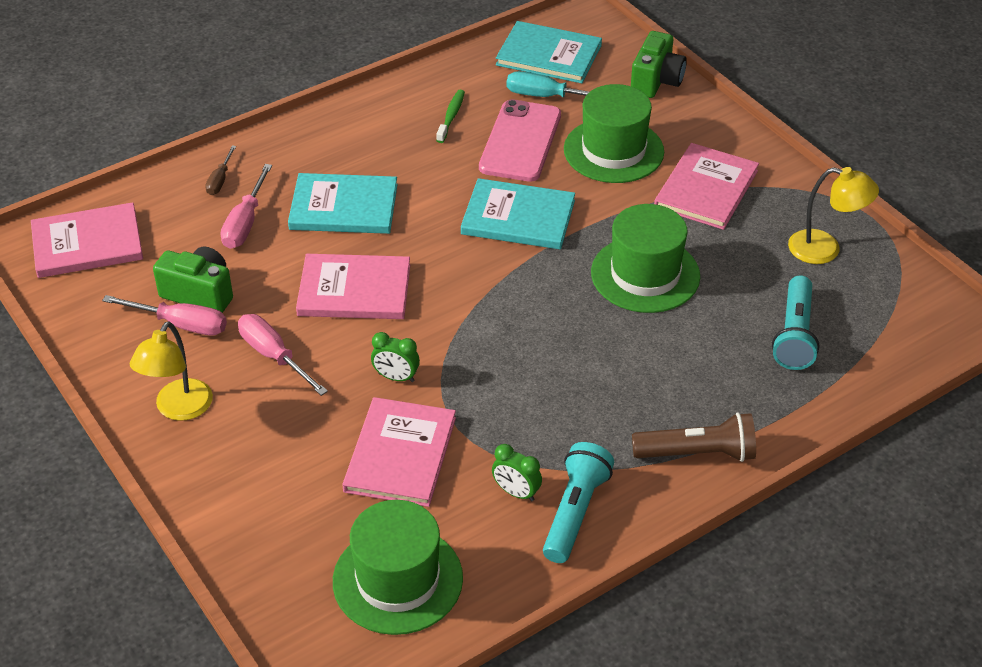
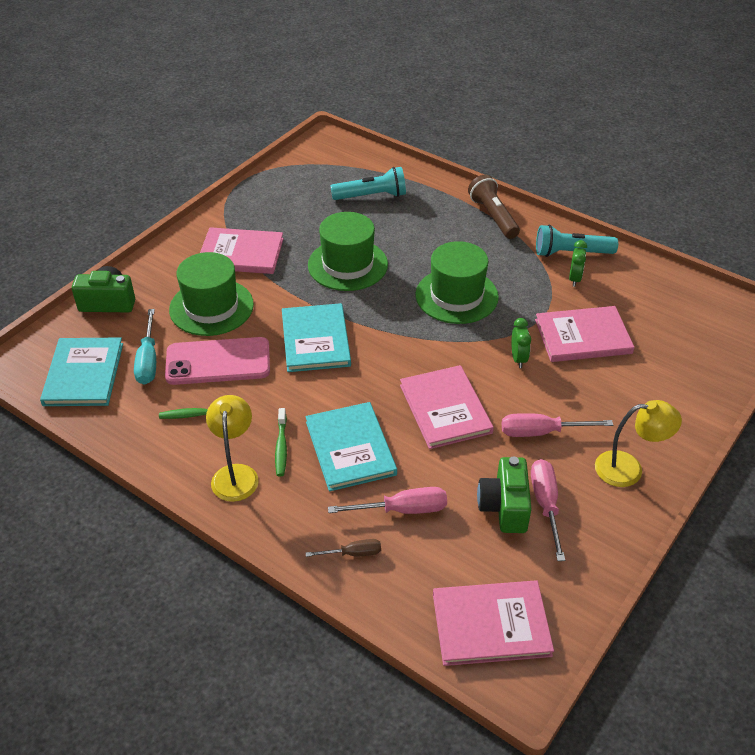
camera: 110 degrees left, 0 degrees up
(87, 243) = (491, 624): pink book -> pink book turned 60 degrees counterclockwise
(274, 356) = (541, 432): pink screwdriver -> pink screwdriver turned 60 degrees clockwise
(374, 162) = (281, 447): none -> green toothbrush
(397, 579) = (675, 310): green hat -> green hat (456, 296)
(825, 249) = (284, 195): yellow lamp -> yellow lamp (235, 474)

